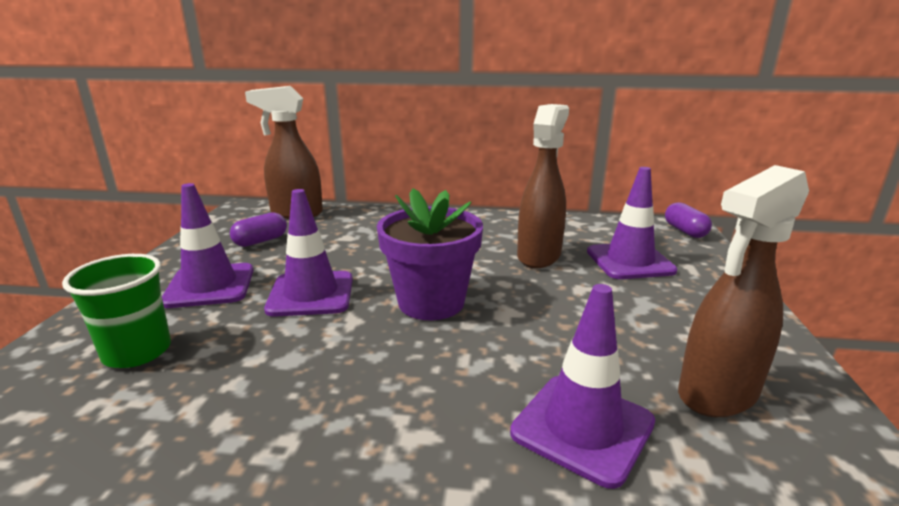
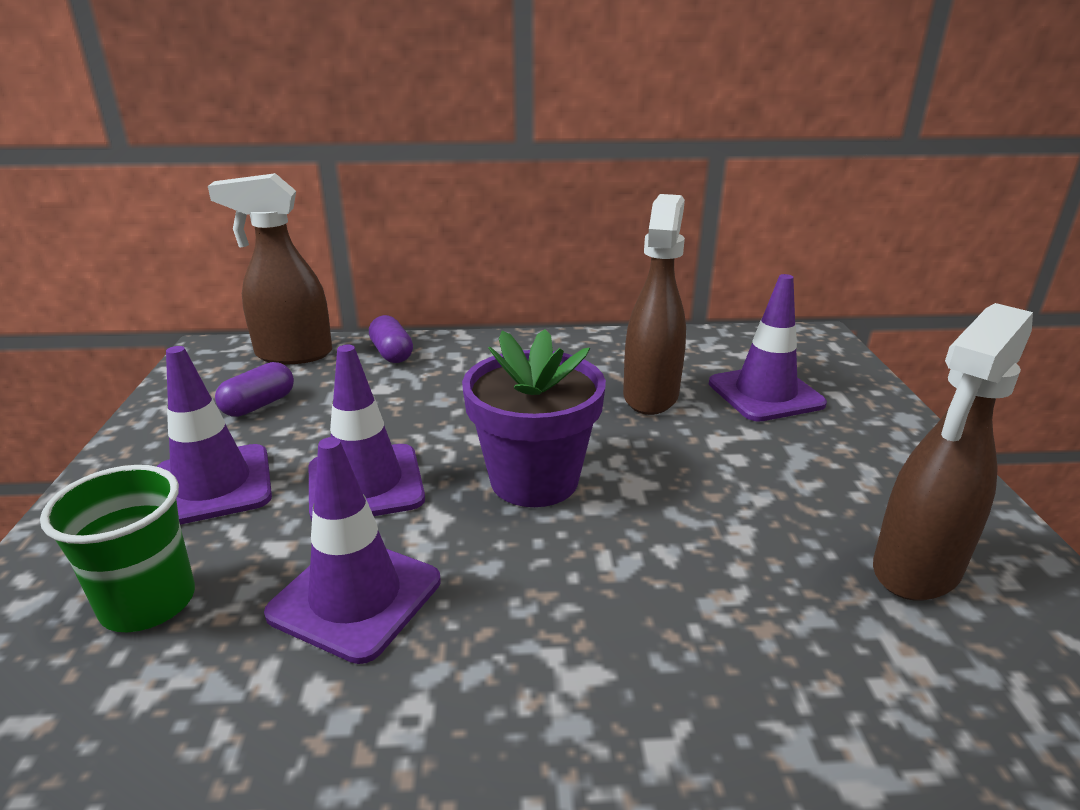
camera: 10 degrees left, 5 degrees up
(582, 427) = (777, 635): purple traffic cone -> purple traffic cone (355, 597)
(685, 231) = (819, 343): purple capsule -> purple capsule (392, 353)

